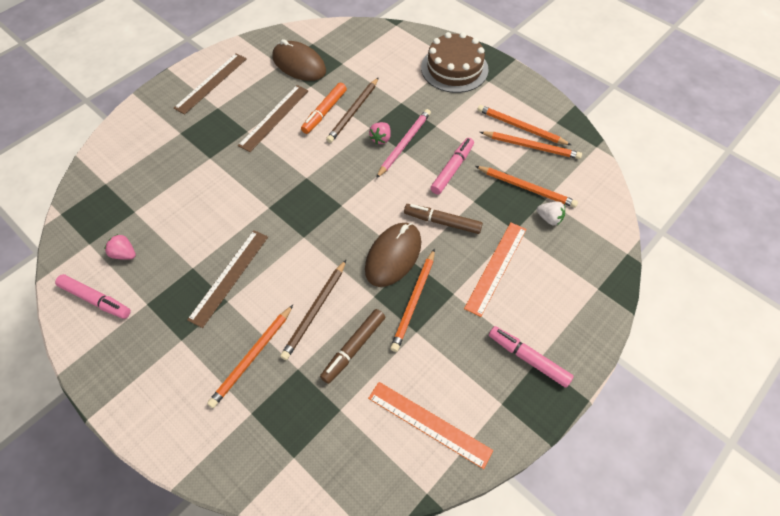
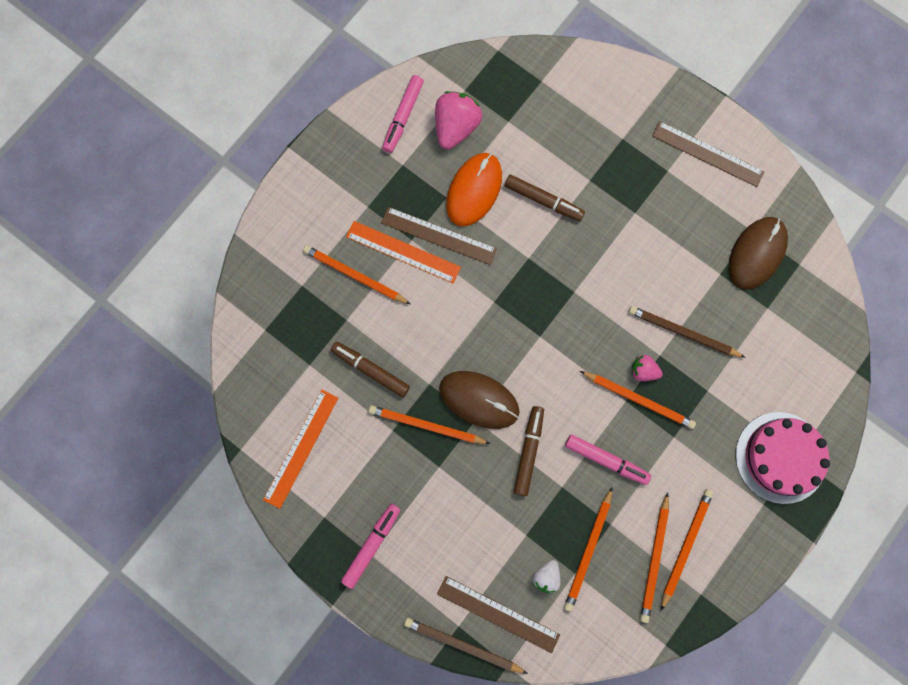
camera: 85 degrees right, 20 degrees up
(124, 254) = (456, 127): pink strawberry -> pink strawberry, size x1.87
(192, 244) = (474, 190): none -> orange mouse
(218, 192) = (543, 200): none -> brown marker
(274, 117) = (660, 239): brown ruler -> brown ruler (498, 614)
(315, 311) = (407, 327): brown pencil -> brown pencil (463, 645)
(324, 112) = (677, 298): orange marker -> none
(404, 144) = (638, 399): pink pencil -> orange pencil
(454, 68) = (780, 457): brown cake -> pink cake
(496, 267) = (475, 513): orange ruler -> orange ruler (403, 252)

